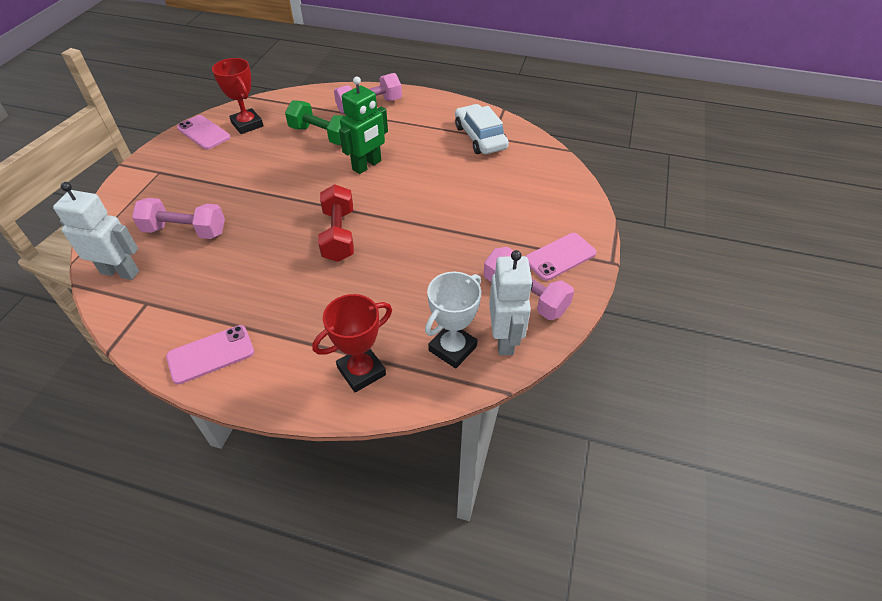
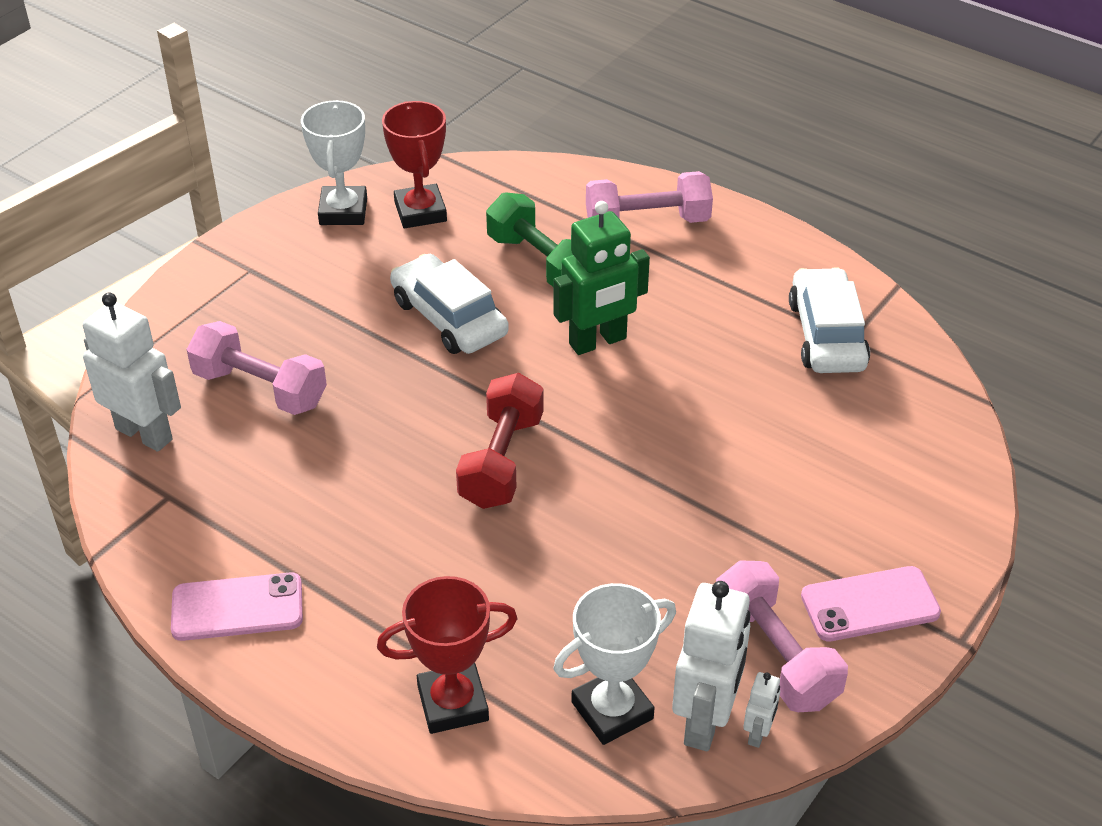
camera: 20 degrees right, 5 degrees down
(203, 133) = (343, 211): pink phone -> white trophy
(282, 171) = (449, 318): none -> white car
(534, 337) = (758, 733): none -> white robot

